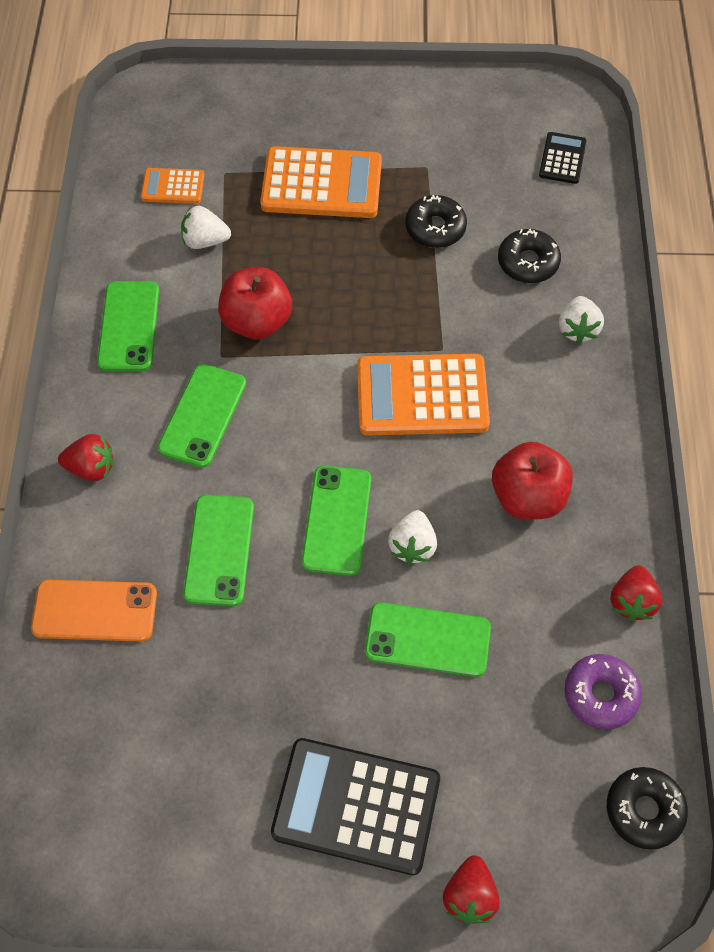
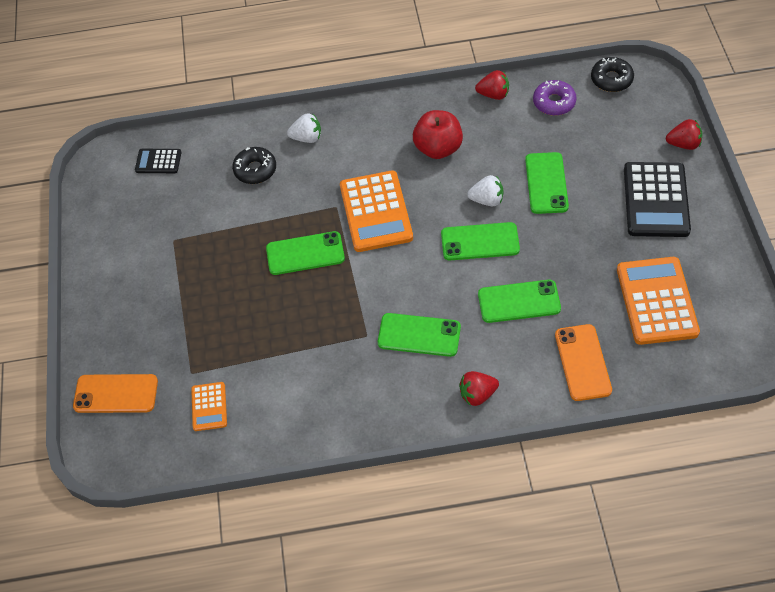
camera: 95 degrees left, 5 degrees down
(91, 468) = (477, 394): red strawberry -> red strawberry turned 105 degrees counterclockwise
(129, 326) = (351, 402): green phone -> green phone (305, 253)
(205, 241) = (262, 370): white strawberry -> none
(219, 104) = (116, 394): none -> orange phone
(257, 321) = (332, 319): red apple -> none
(321, 184) = (196, 304): orange calculator -> orange calculator (657, 301)
(435, 228) = (231, 226): black donut -> none

